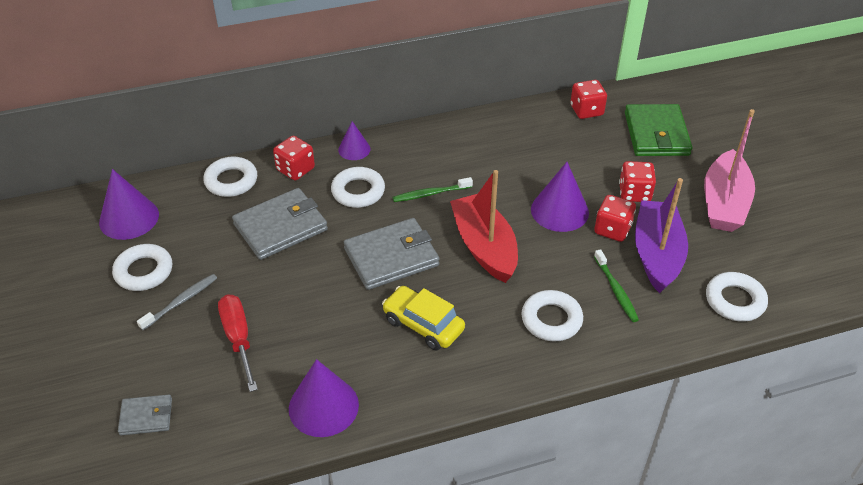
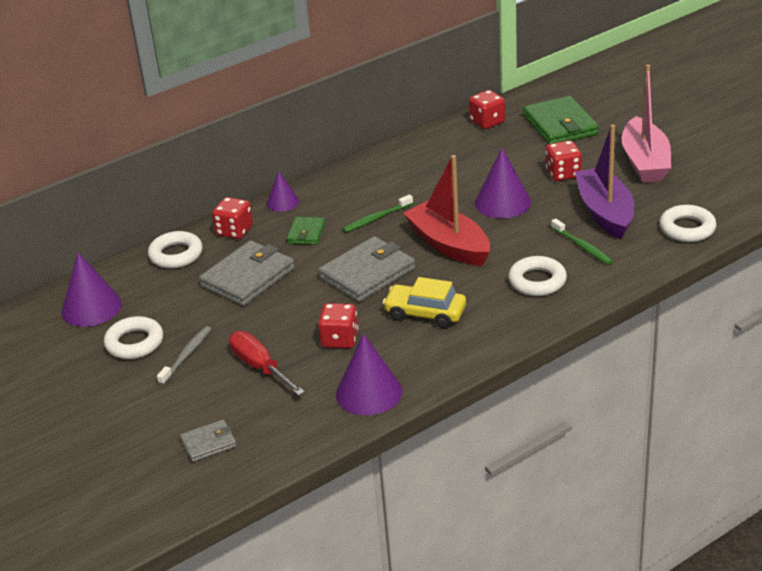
camera: 15 degrees left, 10 degrees down
(358, 191) = (306, 233): white ring -> green wallet
(612, 229) = (557, 204): red dice -> red dice (339, 339)

